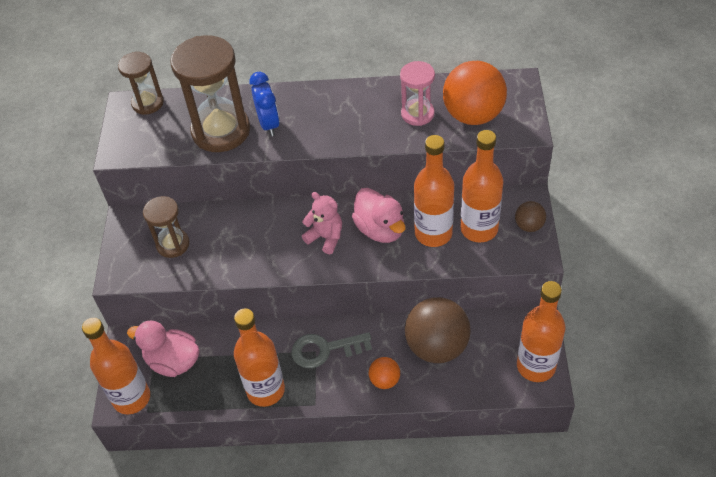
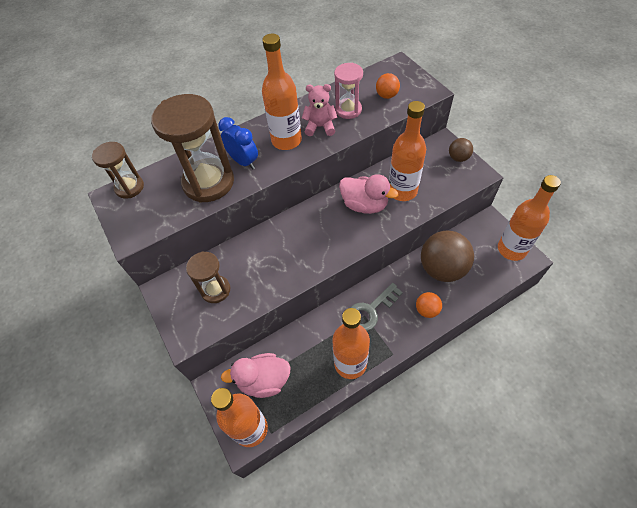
camera: 30 degrees left, 5 degrees up
(326, 237) = (330, 228): pink teddy bear -> pink teddy bear (320, 127)
(473, 115) = (386, 95): orange ball -> orange ball, size x0.48
(479, 229) = (429, 174): orange bottle -> orange bottle (286, 140)

